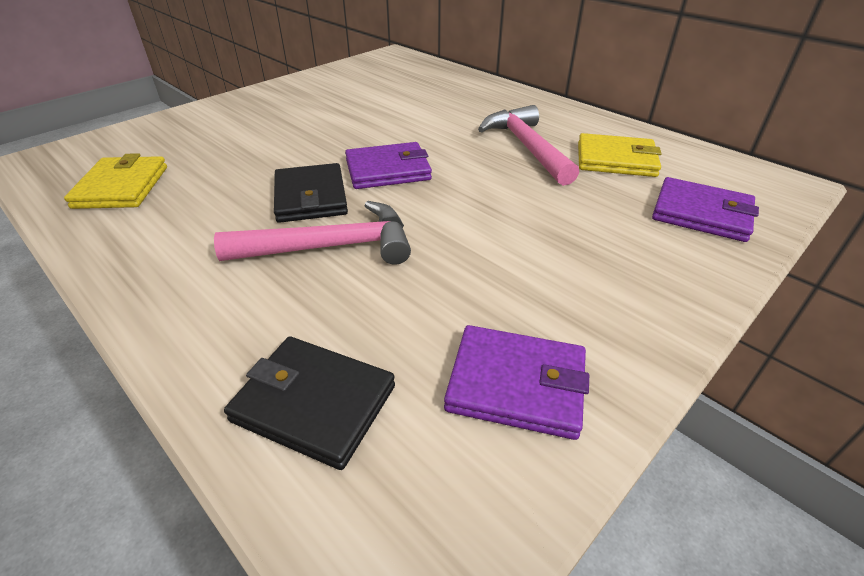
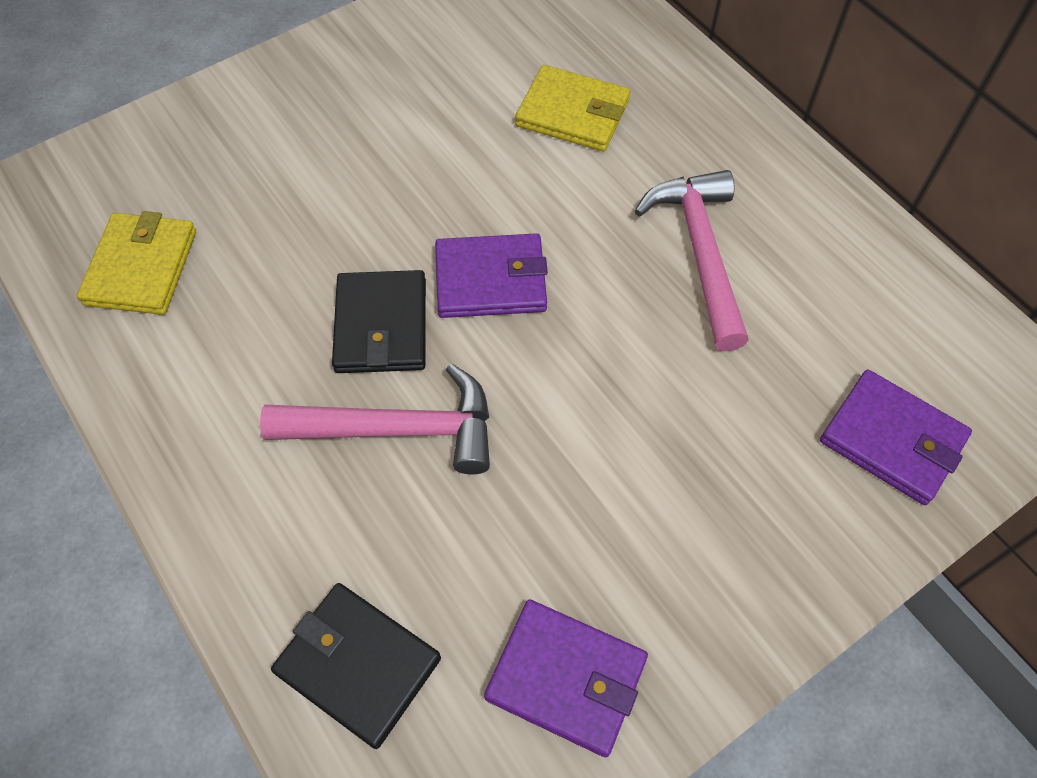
camera: 10 degrees right, 20 degrees up
(616, 160) = (821, 302): yellow wallet -> yellow wallet (572, 113)

